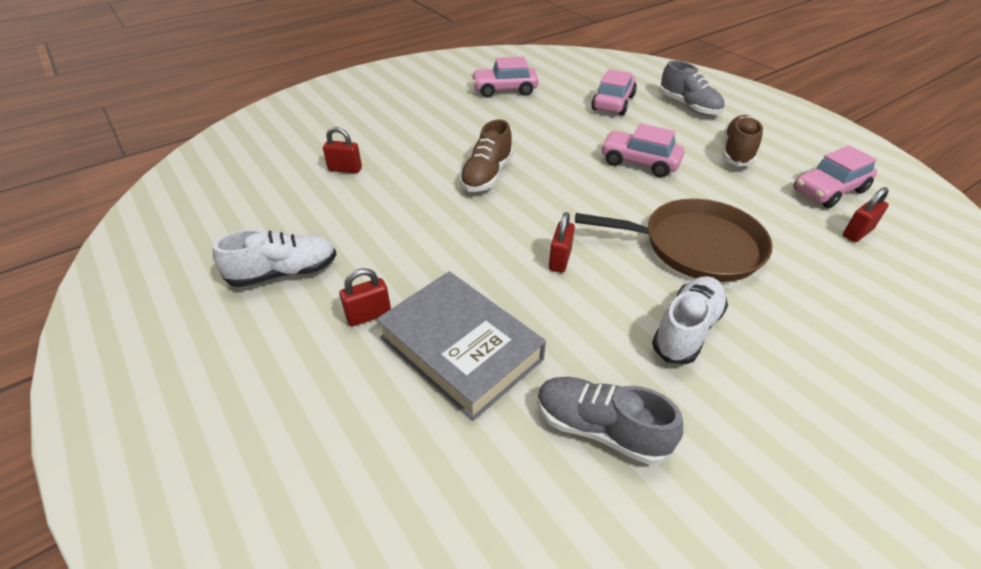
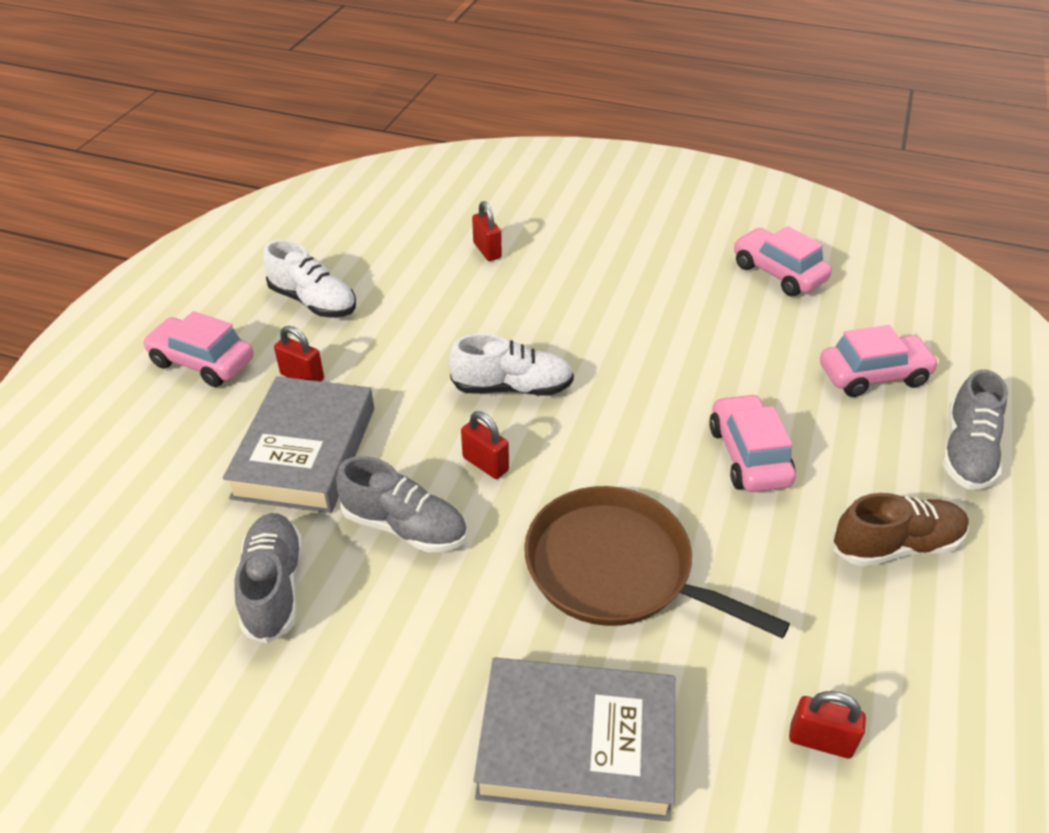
camera: 55 degrees right, 0 degrees up
(486, 175) = (579, 345): brown shoe -> none
(560, 260) = (485, 464): red padlock -> red padlock turned 60 degrees clockwise
(590, 324) = (405, 527): none -> grey shoe
(687, 329) = (457, 608): white shoe -> white shoe (512, 388)
(695, 246) = (616, 569): brown pan -> brown pan turned 150 degrees clockwise
(829, 191) = (905, 682): pink car -> pink car (202, 362)
(829, 323) = (577, 745): none -> grey book

